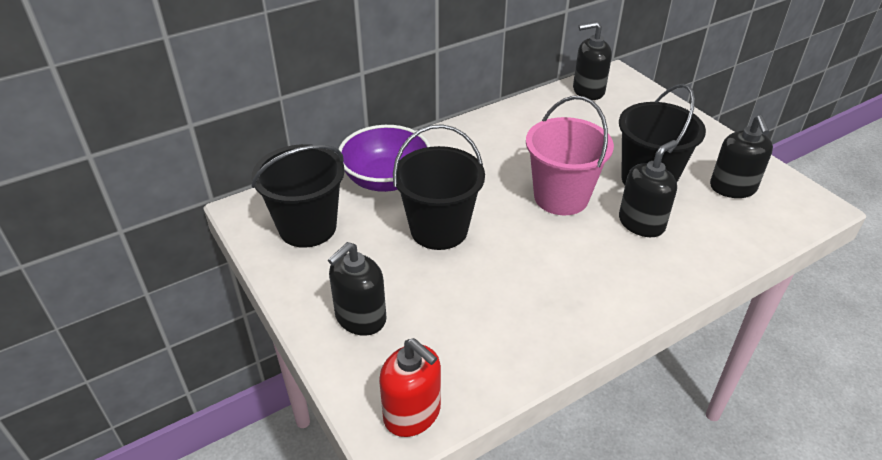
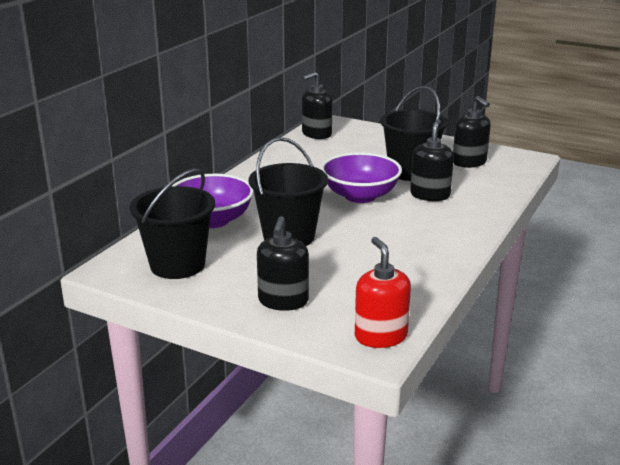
camera: 30 degrees left, 15 degrees down
(412, 413) = (380, 336): red soap dispenser -> red soap dispenser turned 120 degrees counterclockwise
(561, 197) = (360, 196): pink bucket -> purple bowl

